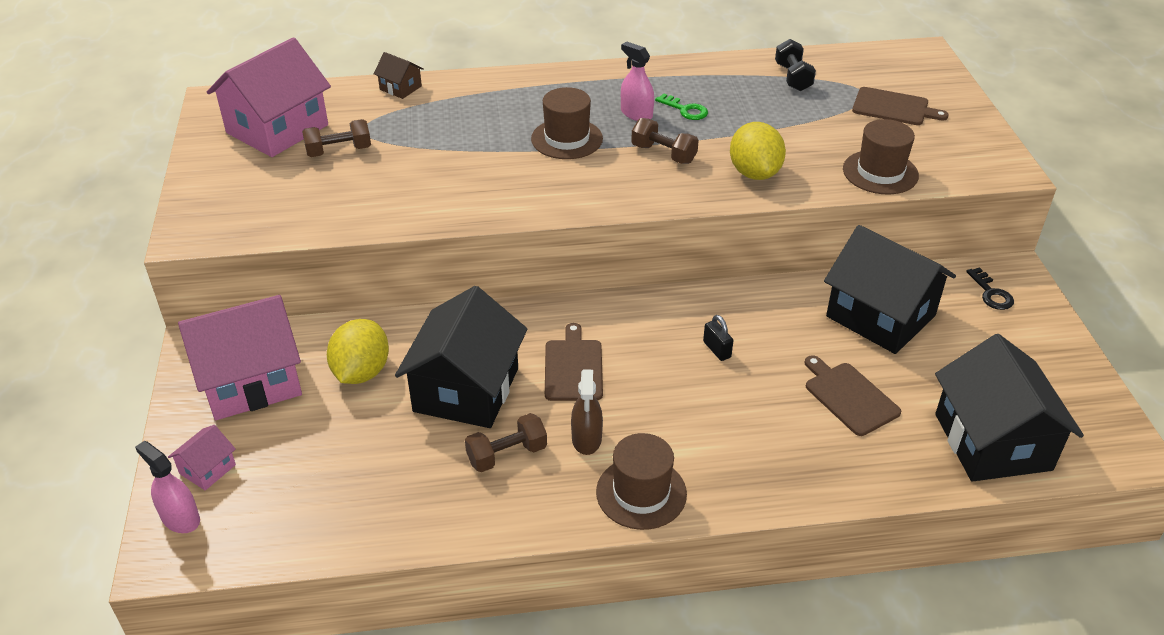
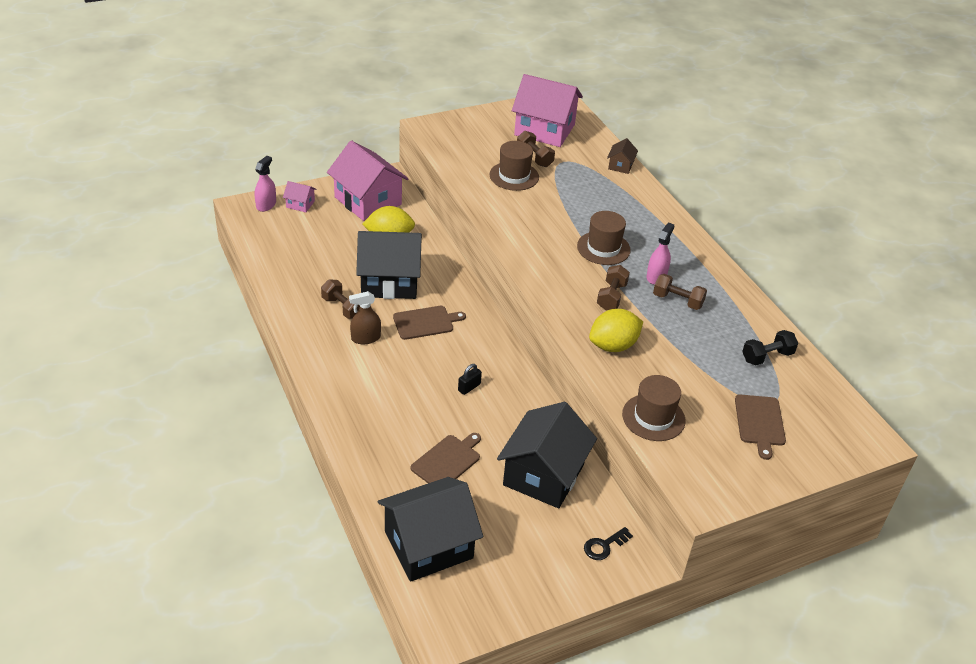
camera: 70 degrees right, 0 degrees up
(641, 493) = (328, 368): brown hat -> brown hat (514, 176)
(685, 110) = (677, 301): green key -> brown dumbbell

